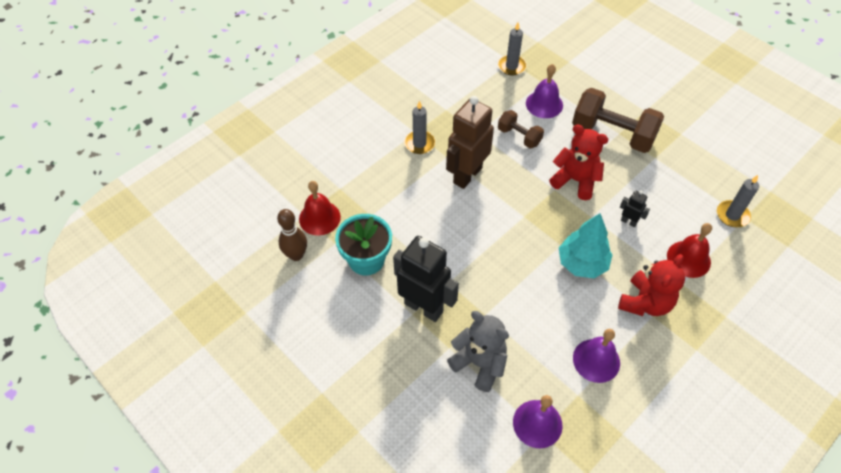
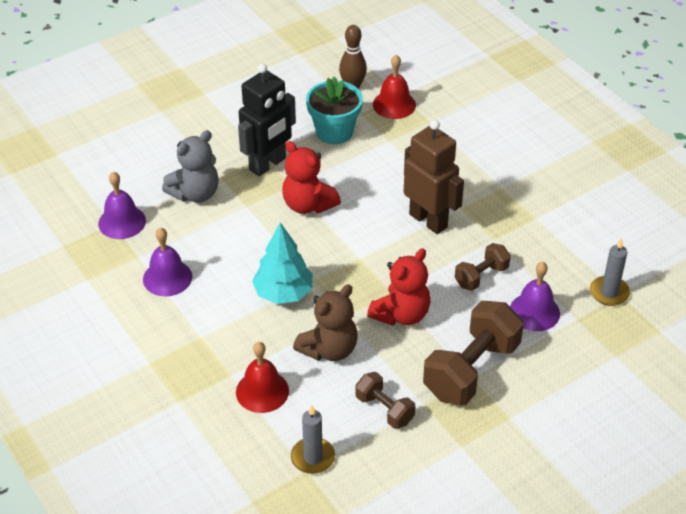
camera: 100 degrees right, 10 degrees down
(419, 143) = (483, 188): grey candle -> none
(628, 221) = (329, 349): black robot -> brown teddy bear
(645, 302) = (218, 334): red teddy bear -> red teddy bear (308, 205)
(670, 179) = (384, 409): none -> brown dumbbell

